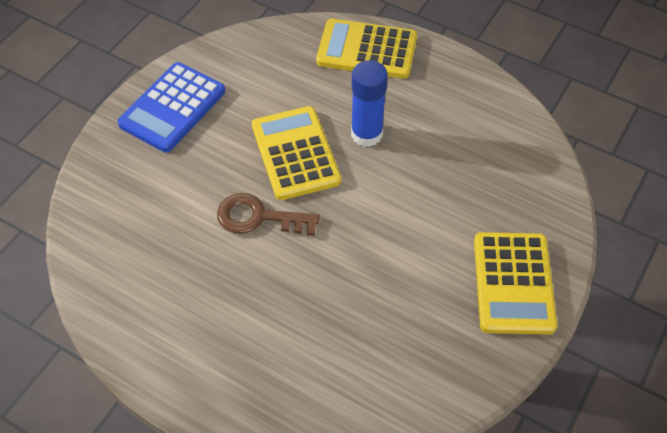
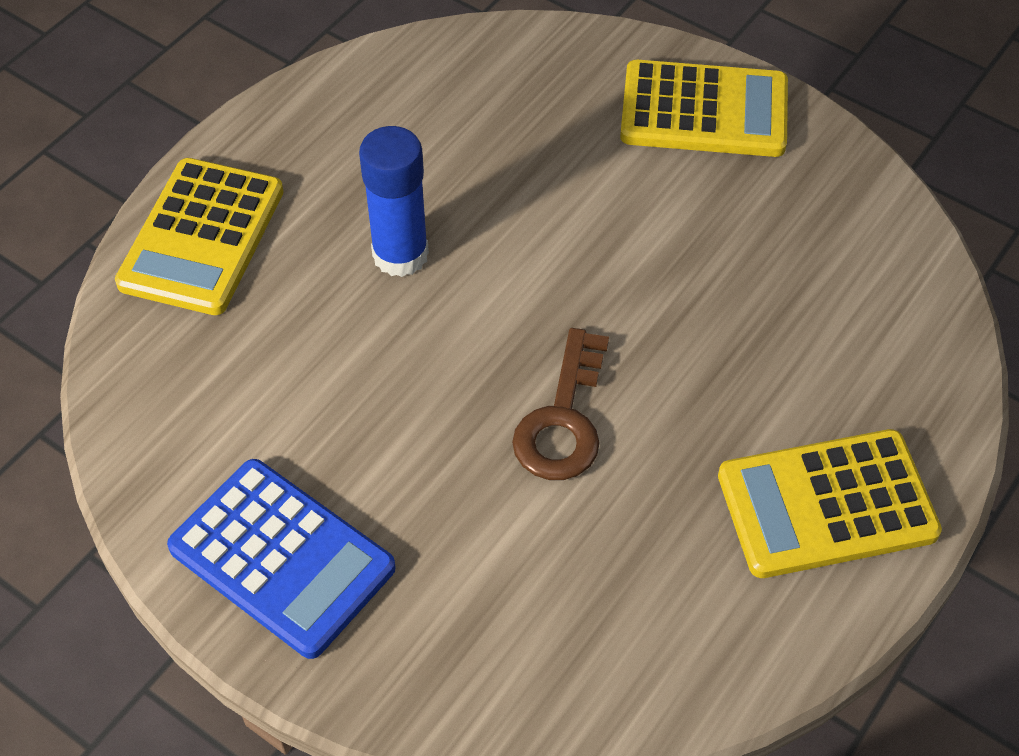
camera: 85 degrees left, 0 degrees up
(295, 153) = (428, 358): yellow calculator -> yellow calculator (826, 504)

